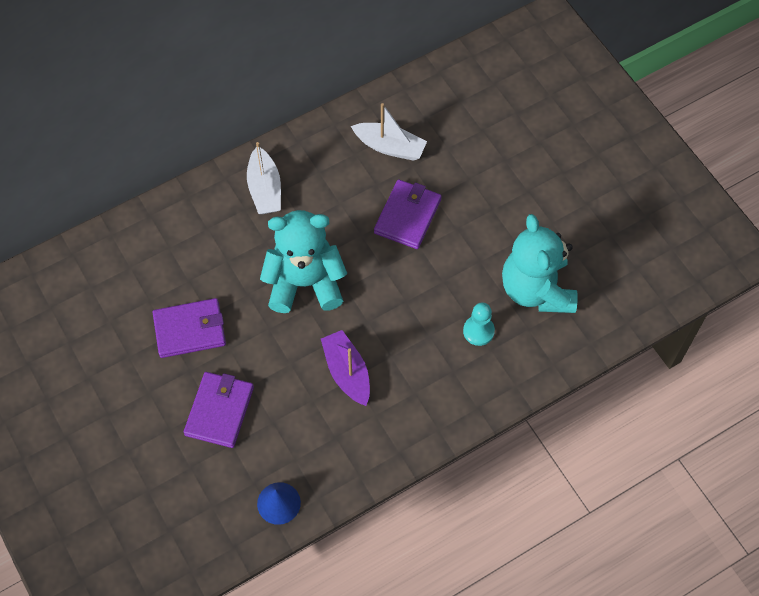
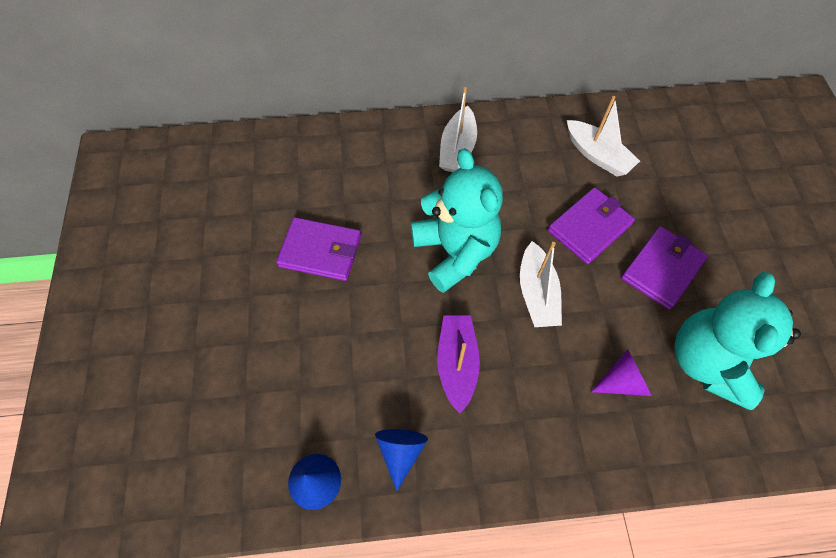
camera: 25 degrees right, 0 degrees up
(219, 411) = (306, 346): purple wallet -> purple wallet (662, 269)
(305, 283) = (455, 252): turquoise teddy bear -> turquoise teddy bear turned 45 degrees clockwise
(333, 454) = (401, 451): none -> blue cone
(386, 290) = (537, 293): none -> white boat
(478, 331) = (622, 381): turquoise pawn -> purple cone

